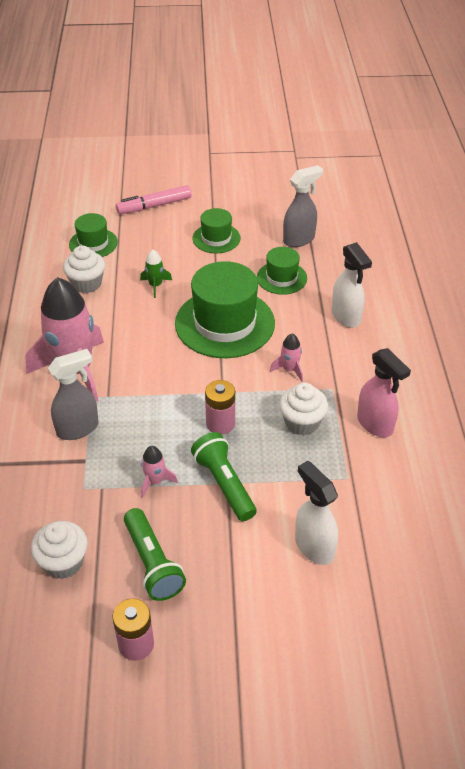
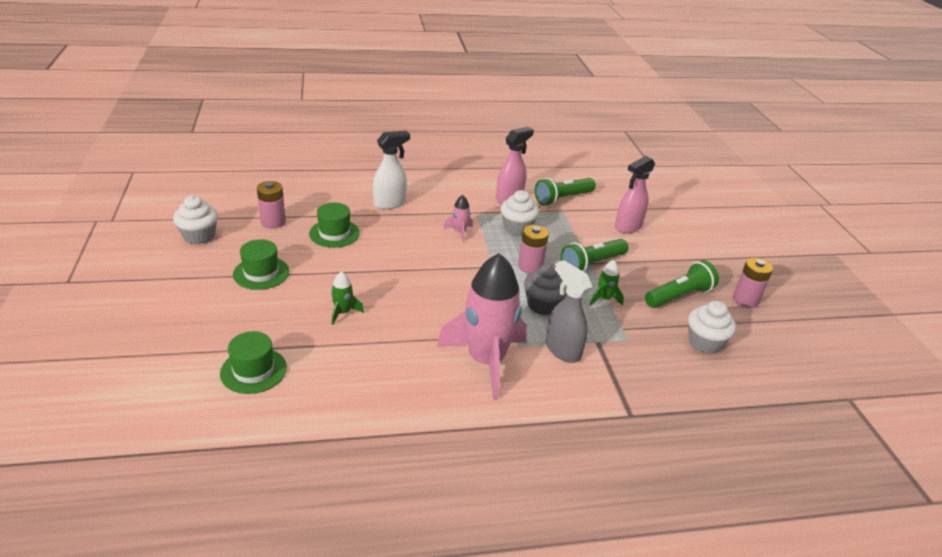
camera: 100 degrees left, 10 degrees down
(86, 284) = (337, 368): white cupcake -> white cupcake (199, 236)
(150, 424) = (543, 305): none -> grey cupcake
(154, 206) = (180, 322): pink marker -> none
(155, 481) = (604, 299): pink rocket -> green rocket
(225, 323) = (402, 266): green hat -> none
(299, 239) = (273, 222): grey spray bottle -> pink battery
(314, 546) = (627, 227): white spray bottle -> pink spray bottle
(383, 483) = (562, 199): none -> green flashlight

